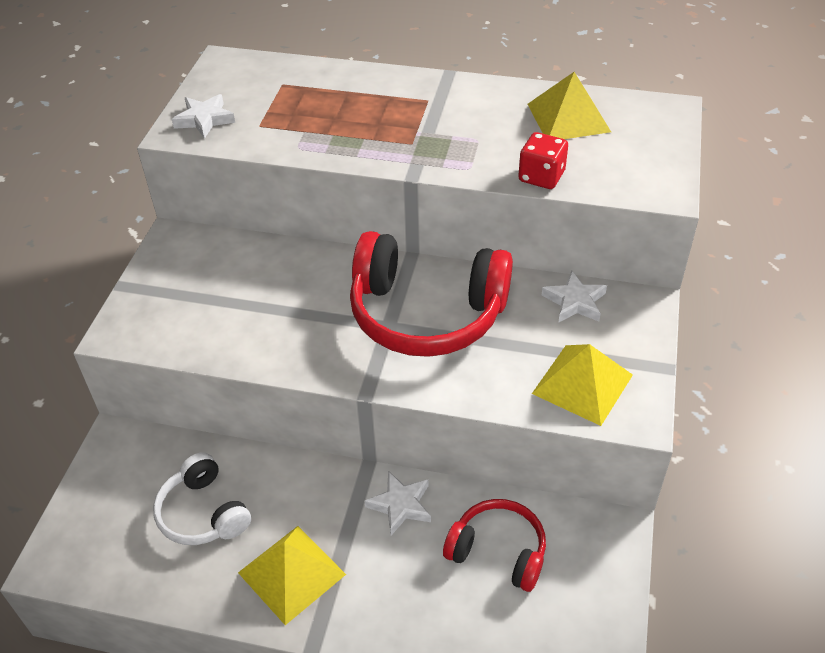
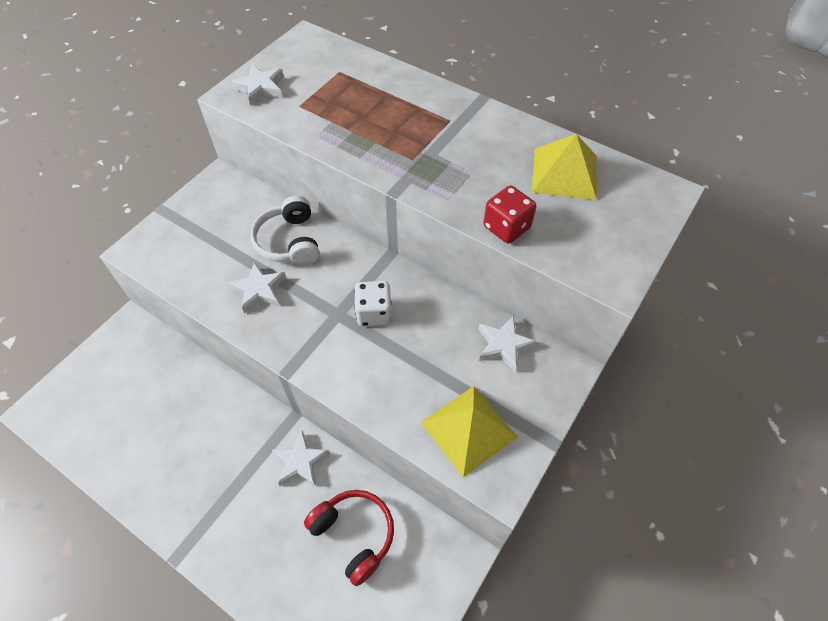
camera: 20 degrees right, 10 degrees up
(203, 513) = (157, 411): white headphones -> white headphones (289, 241)
(288, 330) = (259, 290): none -> white star
(291, 573) = (192, 488): yellow pyramid -> none
(426, 313) = (374, 313): red headphones -> white dice

